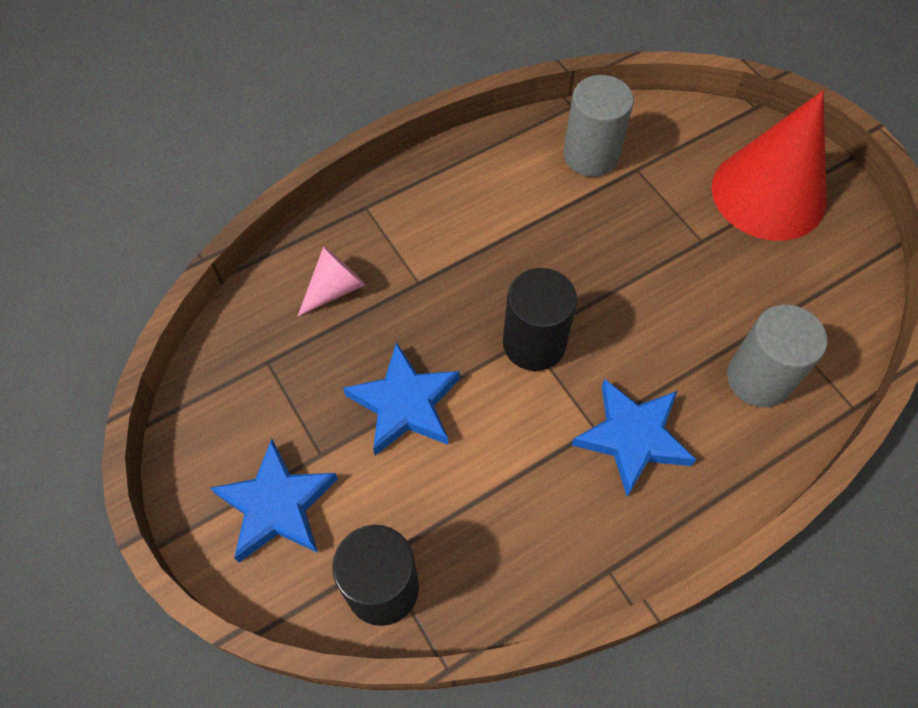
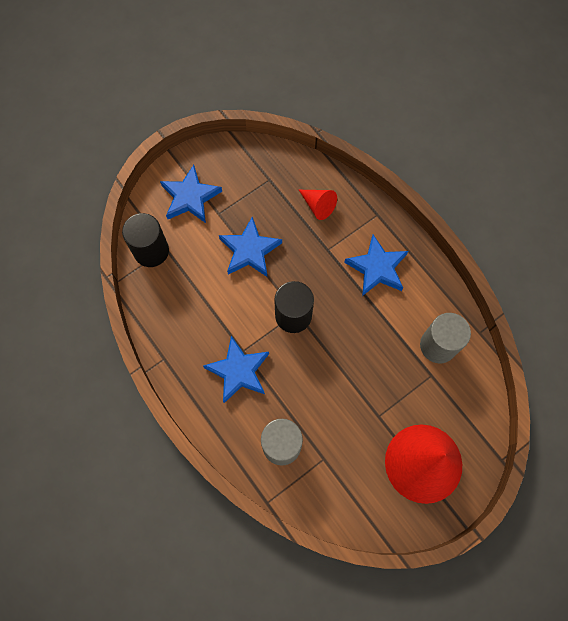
camera: 85 degrees right, 10 degrees up
(335, 288) = (318, 206): pink cone -> red cone
(459, 217) = (377, 268): none -> blue star

